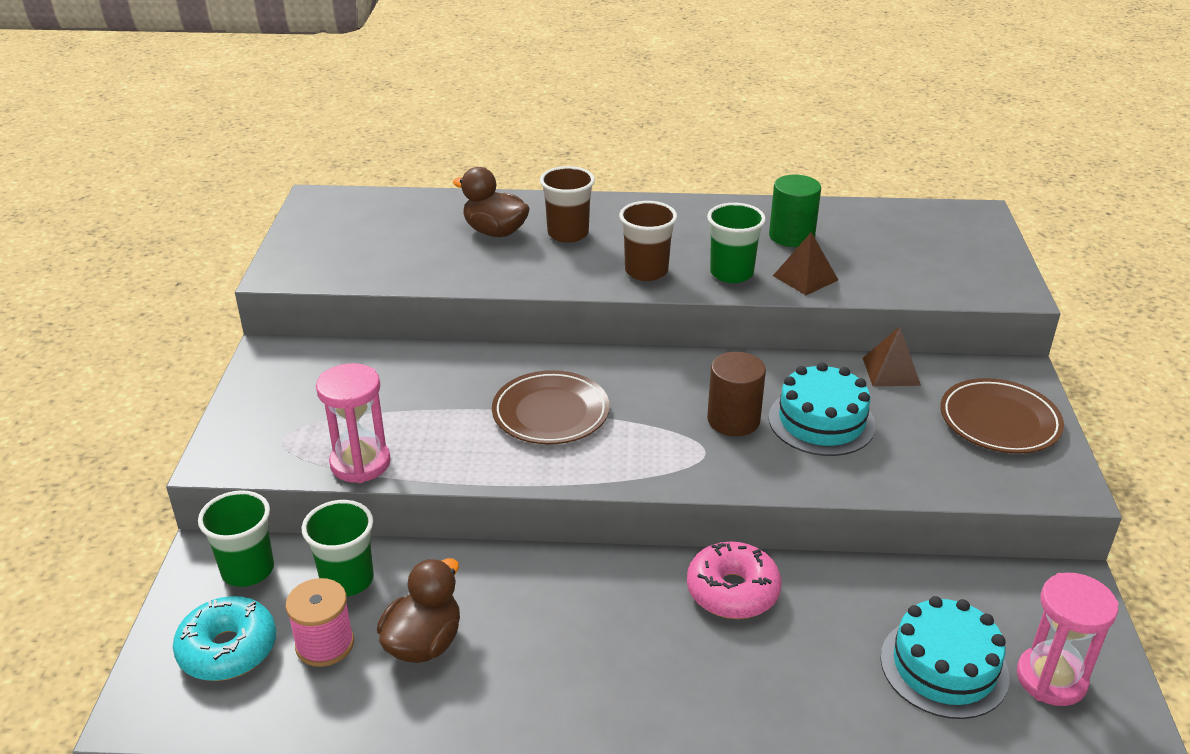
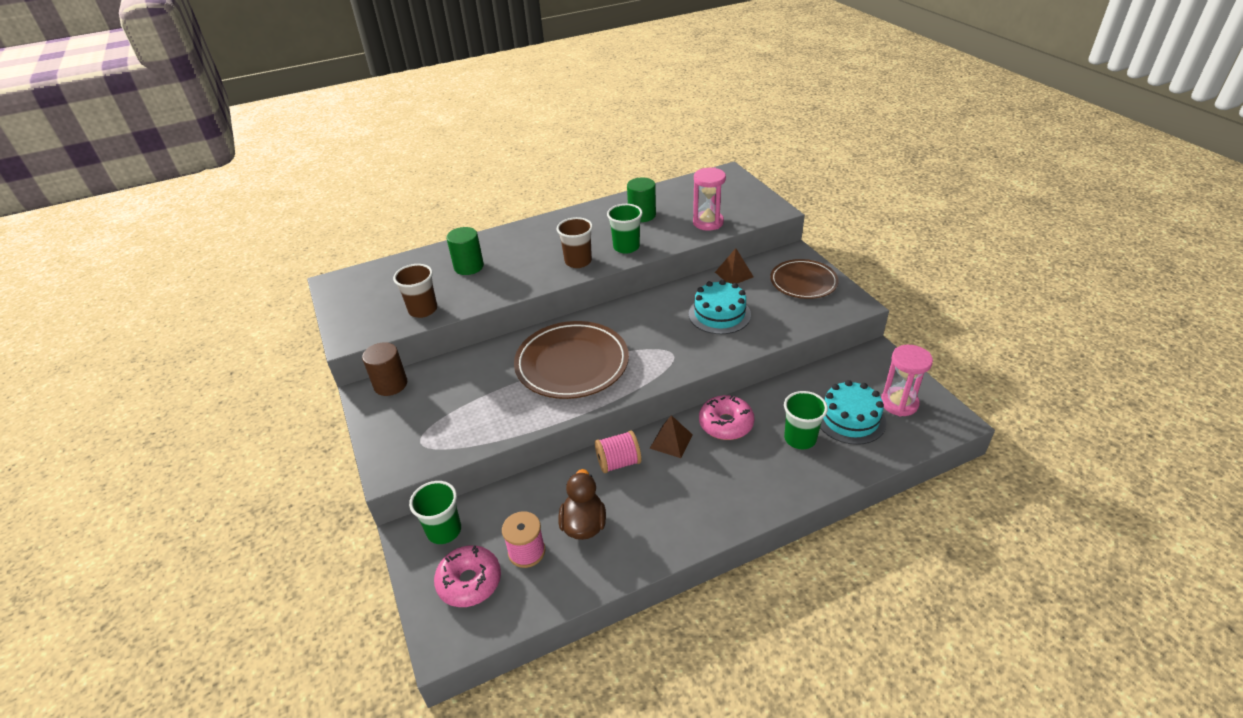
camera: 25 degrees left, 5 degrees up
(228, 649) = (469, 582): turquoise donut -> pink donut
(347, 580) = (511, 509): green cup -> green cup (800, 439)
(360, 463) = (482, 437): pink hourglass -> pink hourglass (708, 222)
(495, 232) = (469, 267): brown duck -> green cylinder
(534, 579) = (618, 462): none -> pink spool
(550, 412) = (572, 364): brown plate -> brown plate, size x1.55
(568, 233) = (514, 254): brown cup -> brown cup (423, 310)
(733, 420) = (674, 330): brown cylinder -> brown cylinder (390, 384)
(805, 278) = (667, 237): brown pyramid -> brown pyramid (671, 441)

